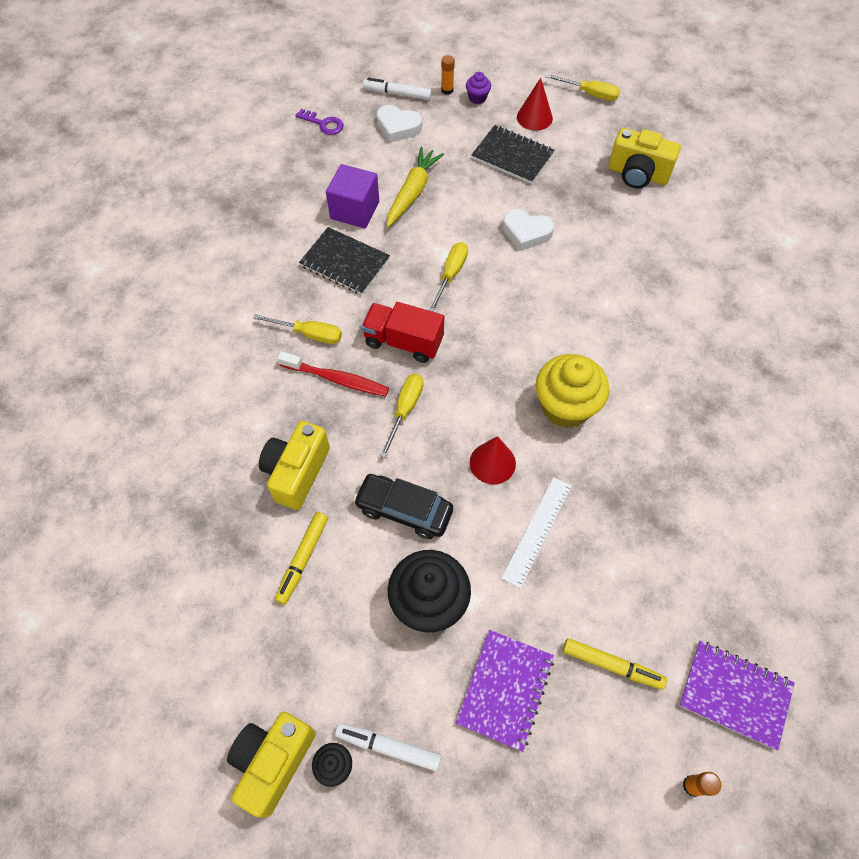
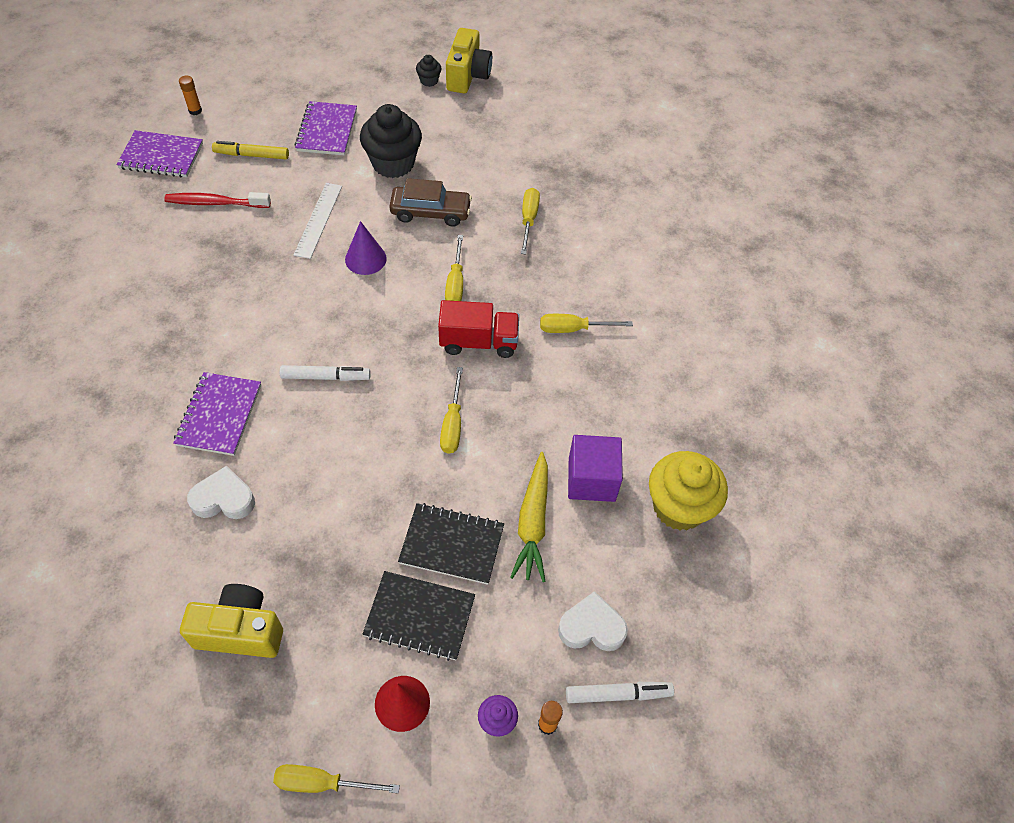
camera: 160 degrees right, 5 degrees down
(296, 472) = (528, 220): yellow camera -> yellow screwdriver
(302, 559) = (496, 169): yellow marker -> none
(323, 124) = (694, 605): purple key -> none
(337, 379) = (528, 295): red toothbrush -> red toothbrush (215, 203)
(344, 263) = (573, 410): black notebook -> black notebook (452, 544)
(388, 747) = (398, 93): white marker -> white marker (326, 377)
(404, 510) = (430, 212): black car -> brown car
(492, 463) = (365, 259): red cone -> purple cone
(526, 232) = (378, 499): white heart -> white heart (224, 499)
(565, 407) = (306, 317): yellow cupcake -> yellow cupcake (679, 507)
(653, 327) = (219, 415): none -> purple notebook

